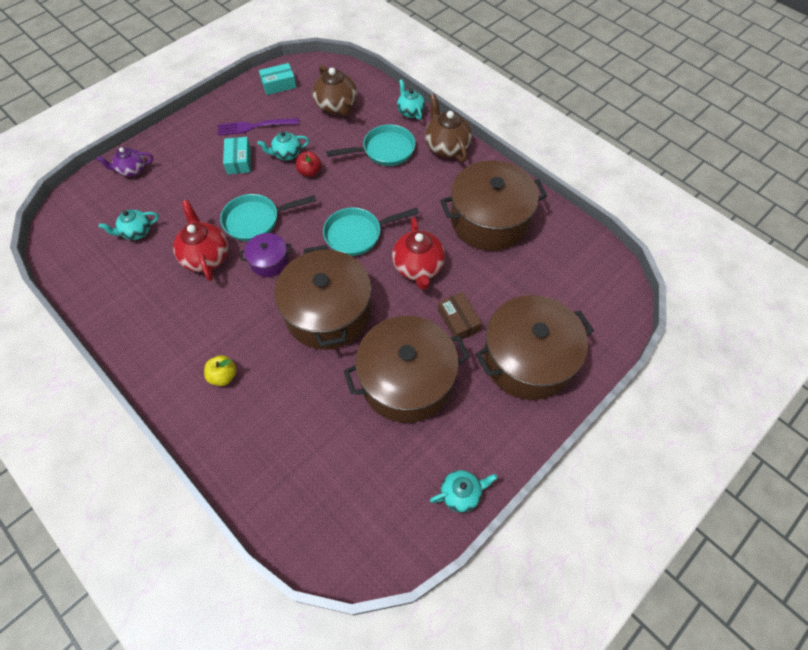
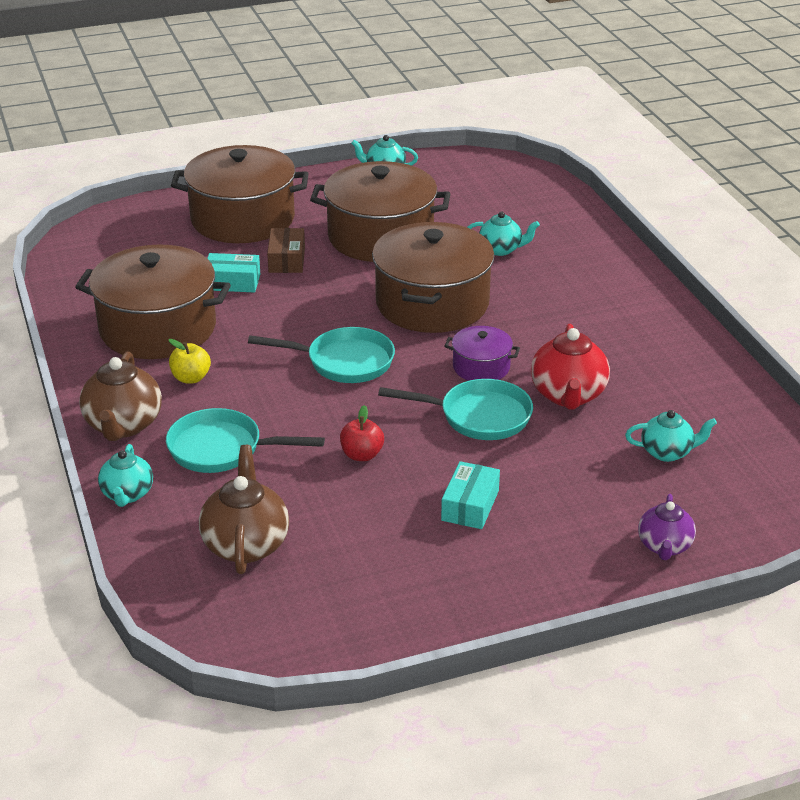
camera: 155 degrees left, 25 degrees down
(132, 170) = (664, 546): purple teapot -> purple teapot turned 90 degrees clockwise
(223, 376) = (581, 287): yellow apple -> yellow apple (191, 378)
(255, 126) = (416, 555): purple fork -> none
(279, 84) = (327, 625): turquoise box -> turquoise box (232, 282)
(286, 154) = (384, 491): turquoise teapot -> turquoise teapot (501, 249)
(418, 267) = (292, 311): red teapot -> none

